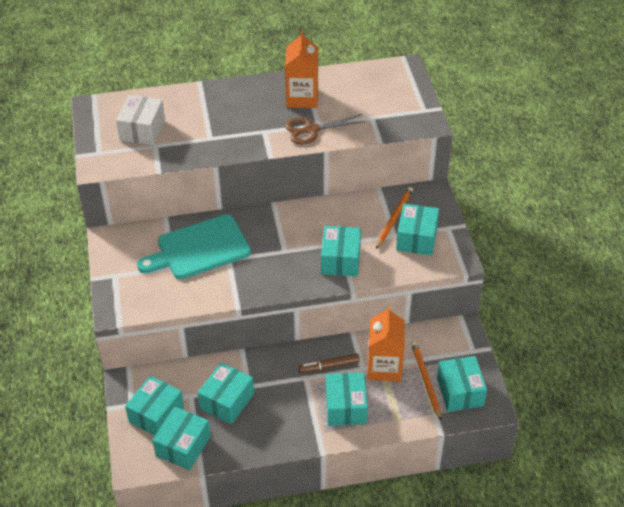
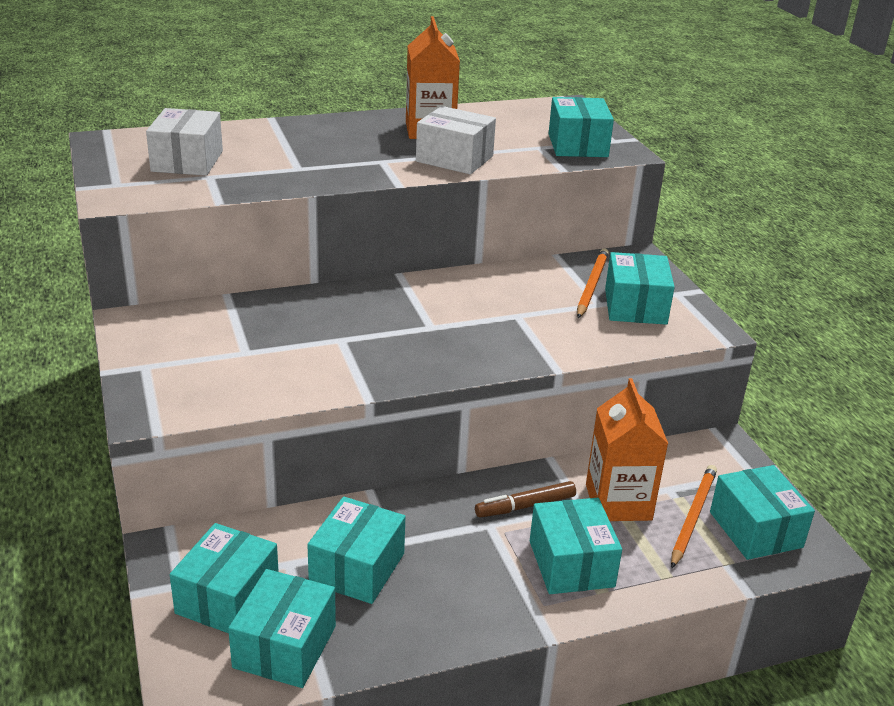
camera: 10 degrees left, 15 degrees down
(199, 248) = (288, 328): turquoise cutting board -> none
(311, 130) = (454, 159): brown scissors -> white box
(340, 260) = (525, 334): turquoise box -> turquoise box (578, 145)
(425, 380) = (693, 517): orange pencil -> orange pencil turned 45 degrees clockwise

